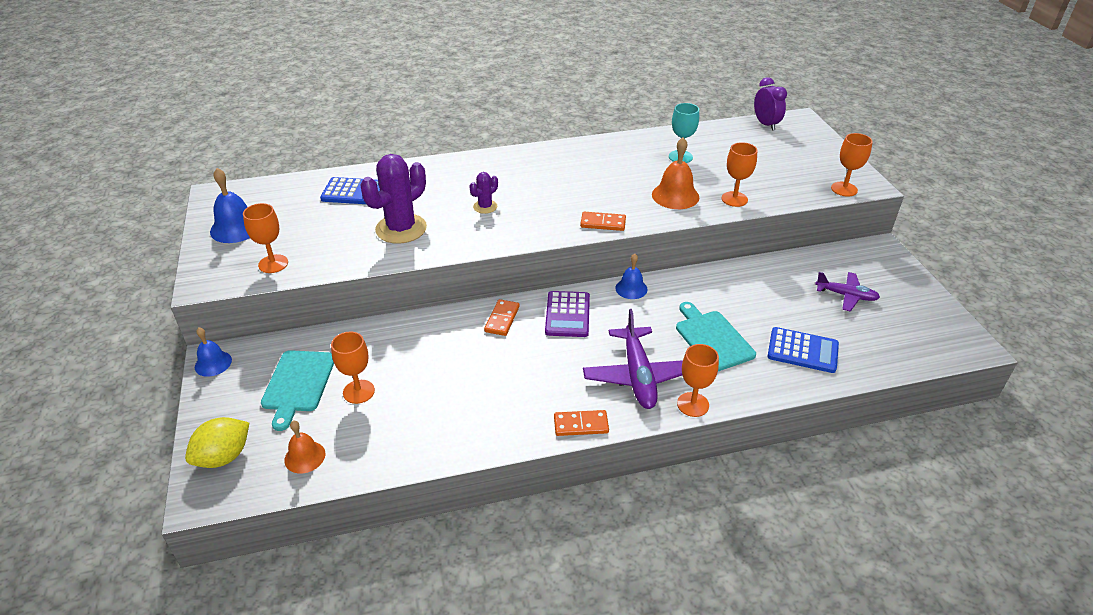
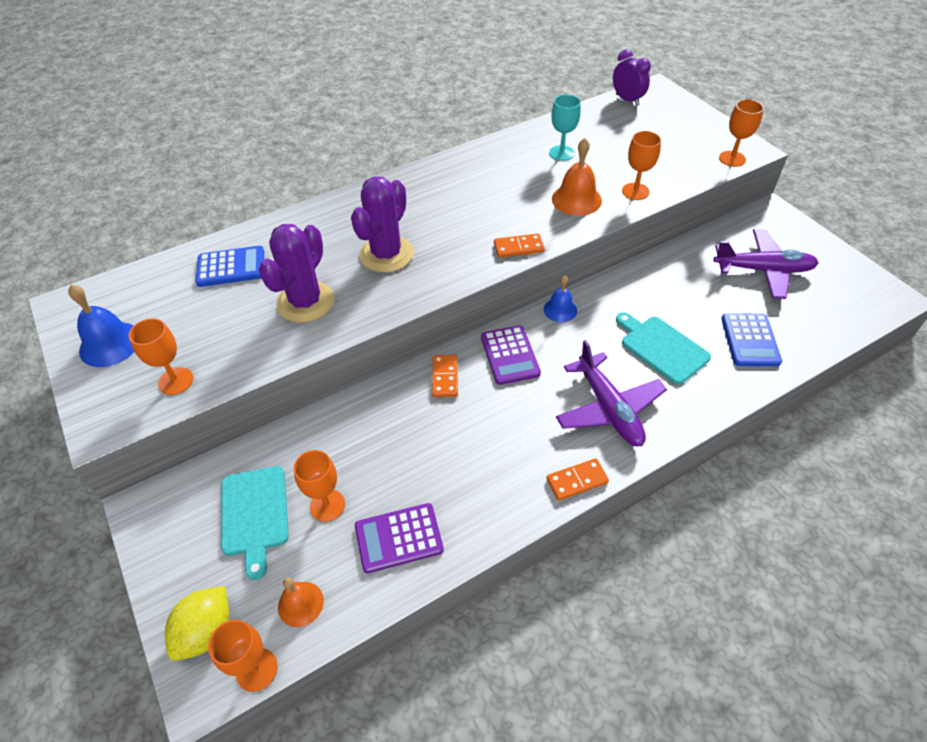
camera: 15 degrees left, 10 degrees up
(213, 363) = (143, 514): blue bell -> none
(406, 430) = (398, 538): none -> purple calculator
(485, 207) = (386, 254): purple cactus -> purple cactus, size x2.03
(693, 404) = (674, 427): orange goblet -> orange goblet (257, 669)
(802, 351) = (750, 340): blue calculator -> blue calculator turned 90 degrees clockwise
(846, 296) = (763, 270): purple plane -> purple plane, size x1.63

